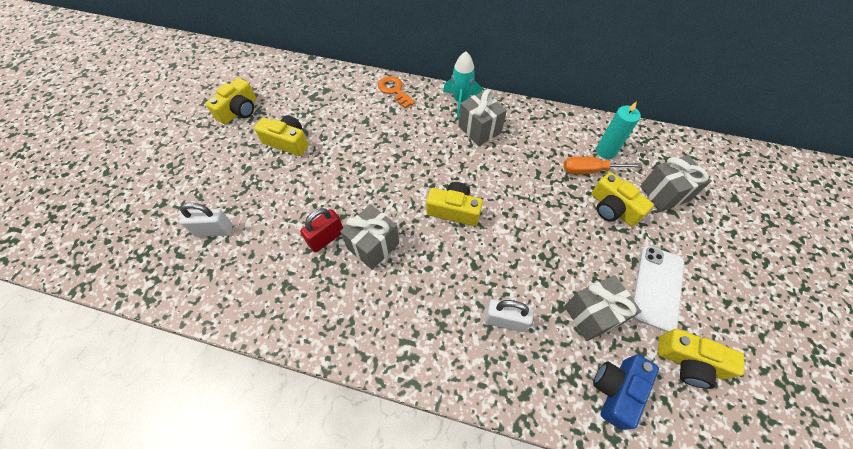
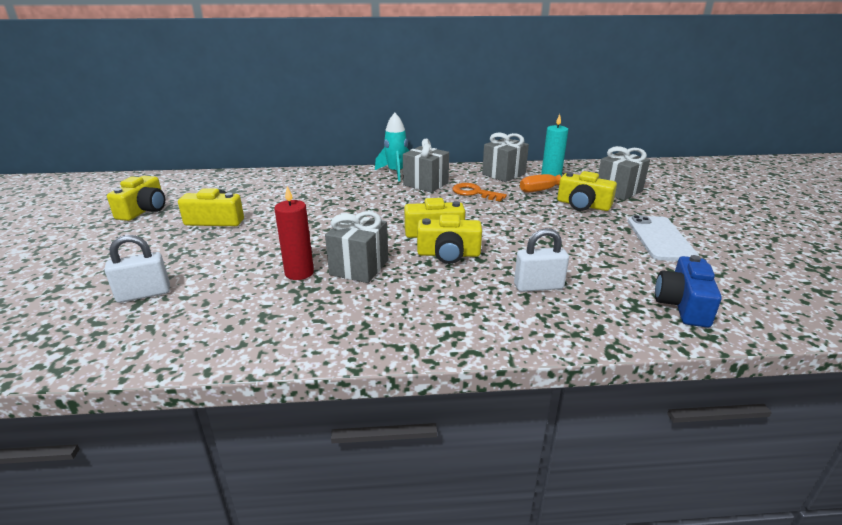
camera: 20 degrees left, 30 degrees down
(326, 238) = (299, 273): red padlock -> red candle
(394, 90) = (323, 175): orange key -> orange key (474, 193)
(592, 314) = (618, 265): grey gift -> grey gift (503, 174)
(689, 362) = (727, 273): yellow camera -> yellow camera (448, 254)

